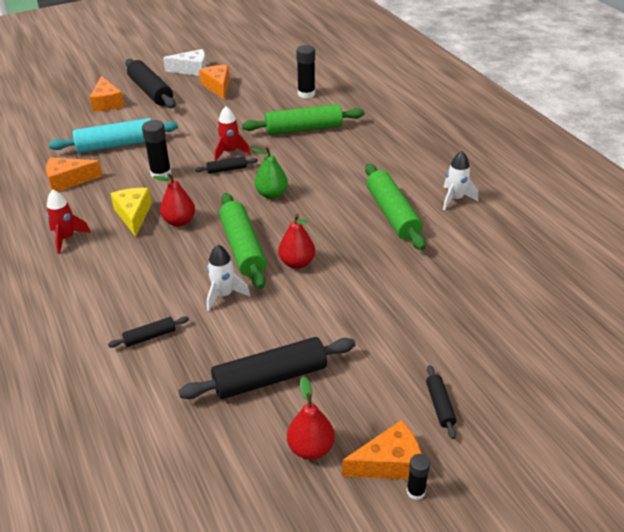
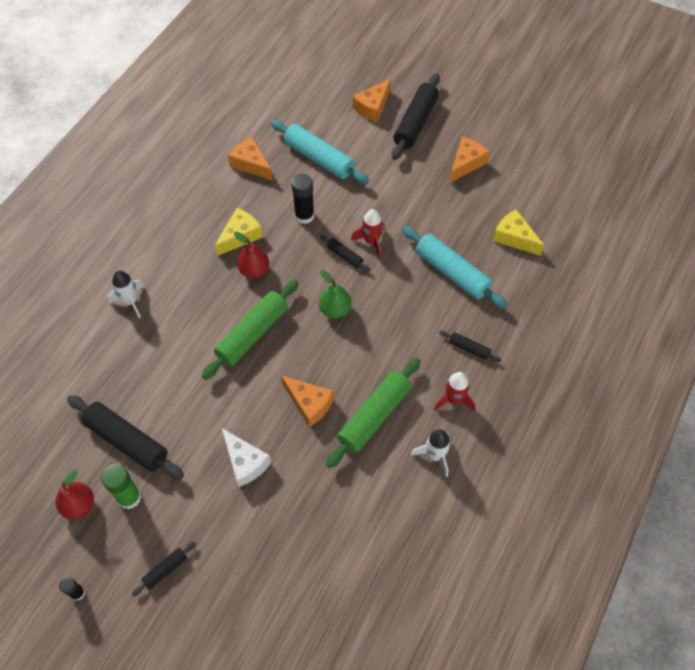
camera: 55 degrees right, 20 degrees up
(67, 238) = (186, 216): red rocket -> red rocket (453, 400)
(150, 337) = (121, 340): black rolling pin -> black rolling pin (469, 349)
(192, 70) = (477, 125): white cheese -> white cheese (245, 462)
(224, 295) = (191, 357): white rocket -> white rocket (130, 301)
(297, 263) = (260, 382): red pear -> none
(304, 129) = (452, 272): green rolling pin -> turquoise rolling pin
(306, 94) = (514, 238): black glue stick -> yellow cheese
(336, 402) = (129, 497): none -> green glue stick
(389, 463) = (93, 563): orange cheese -> orange cheese (309, 404)

